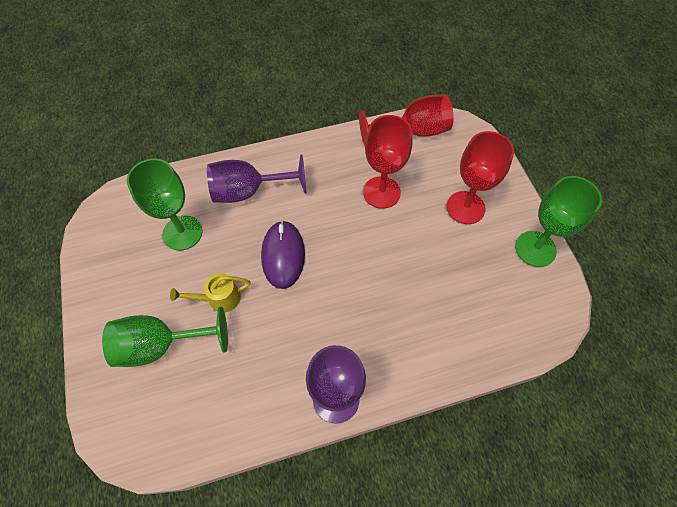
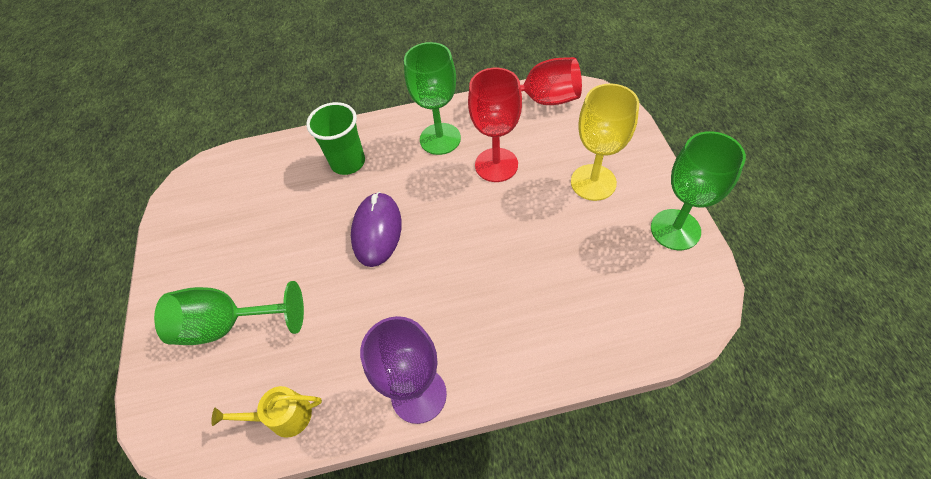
camera: 10 degrees right, 5 degrees down
(182, 233) = (270, 205): green goblet -> green goblet (440, 139)
(219, 298) = (299, 276): yellow watering can -> yellow watering can (283, 417)
(249, 191) = (348, 162): purple goblet -> green cup
(465, 207) = (593, 182): red goblet -> yellow goblet

